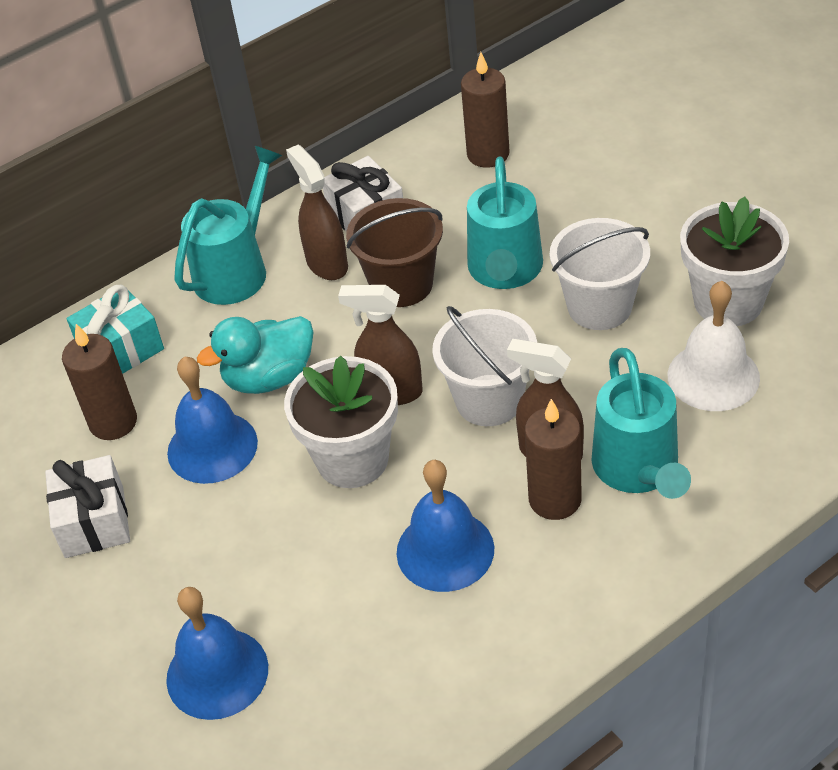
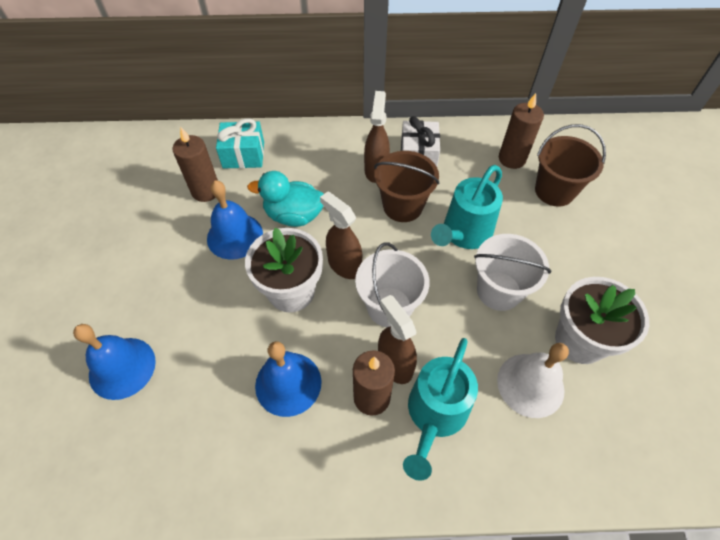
camera: 30 degrees right, 10 degrees up
(94, 522) = (150, 238): white gift -> none
(236, 269) = (331, 146): turquoise watering can -> none
(570, 162) = (554, 191): none -> brown bucket

